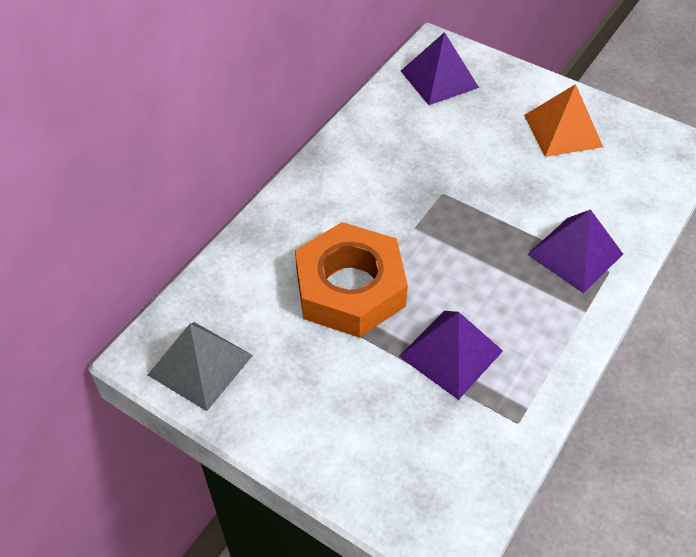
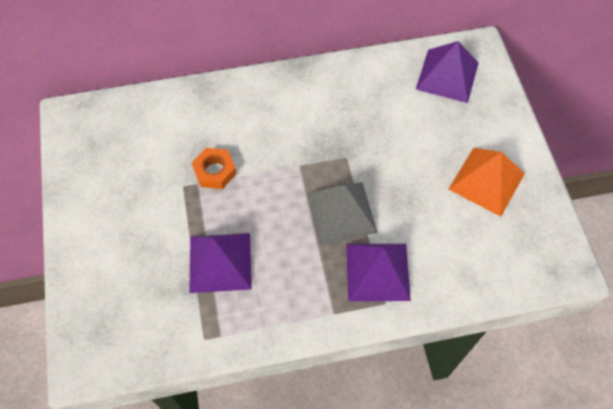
camera: 45 degrees right, 10 degrees up
(200, 365) = (88, 146): grey pyramid -> grey pyramid (341, 212)
(350, 289) = (214, 171): orange nut -> orange nut, size x0.46

